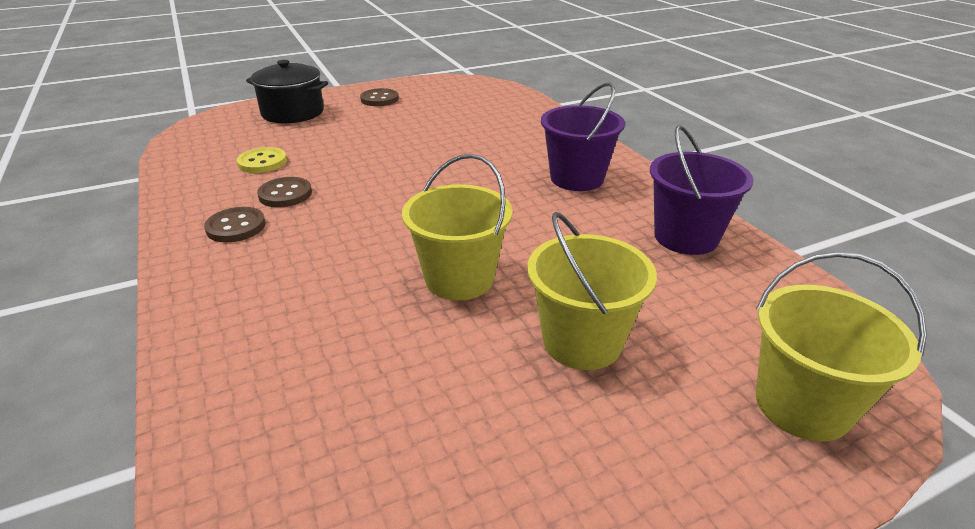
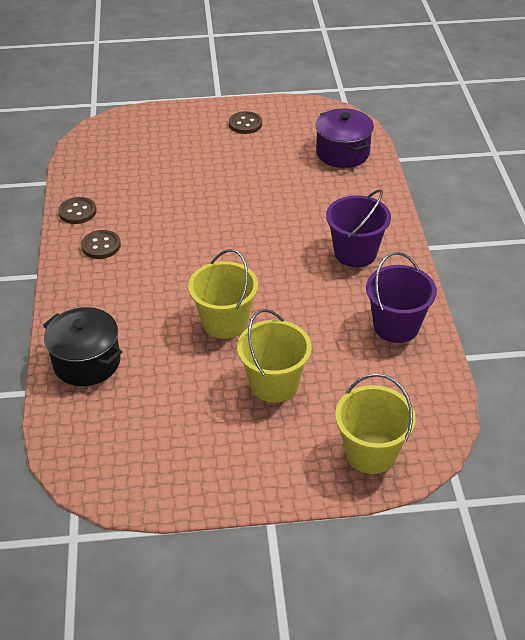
camera: 20 degrees right, 10 degrees up
(262, 162) = (132, 185): yellow button -> none
(285, 194) = (140, 222): brown button -> brown button (77, 212)
(293, 112) = (169, 129): black pot -> black pot (87, 362)
(499, 105) = (342, 153): none -> purple pot

